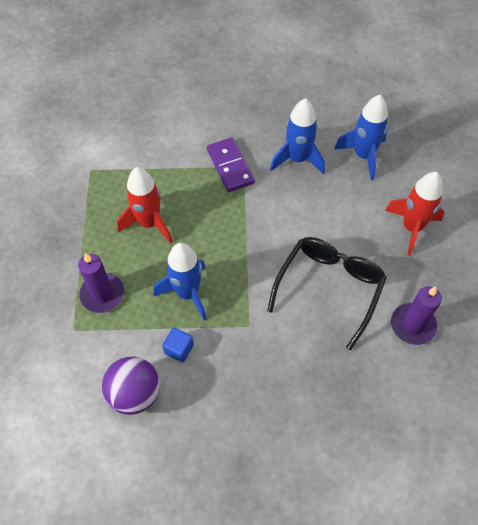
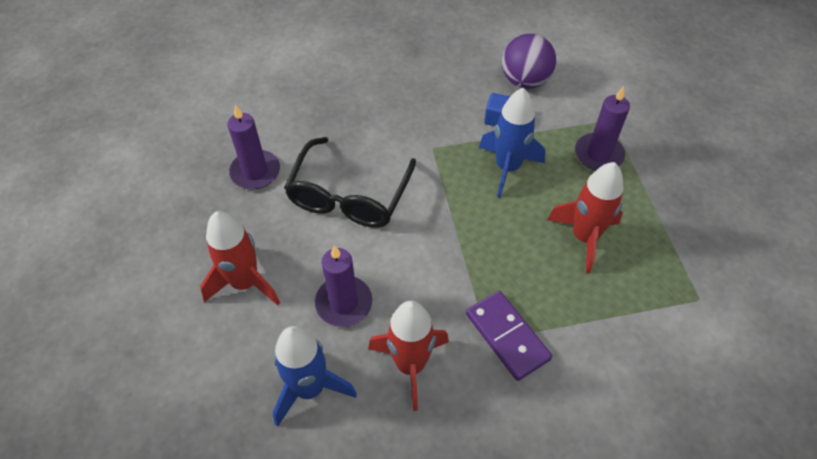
camera: 170 degrees right, 5 degrees down
(297, 159) = (410, 365): blue rocket -> red rocket
(338, 203) = (344, 303): none -> purple candle

